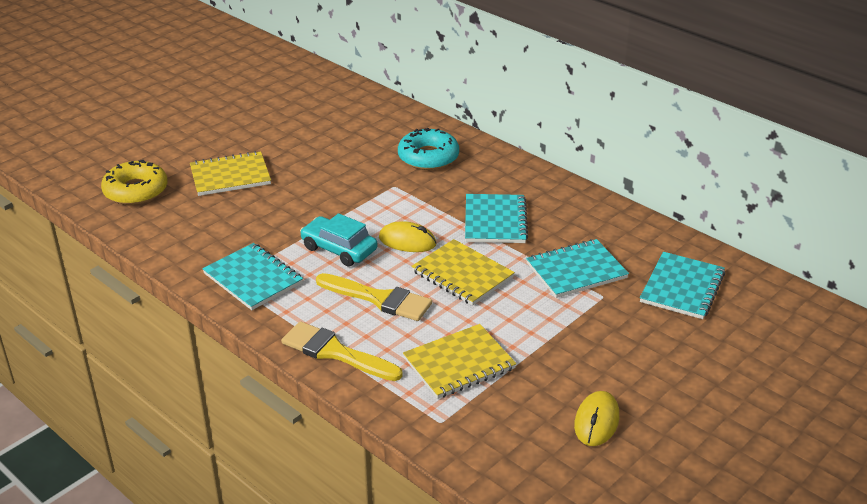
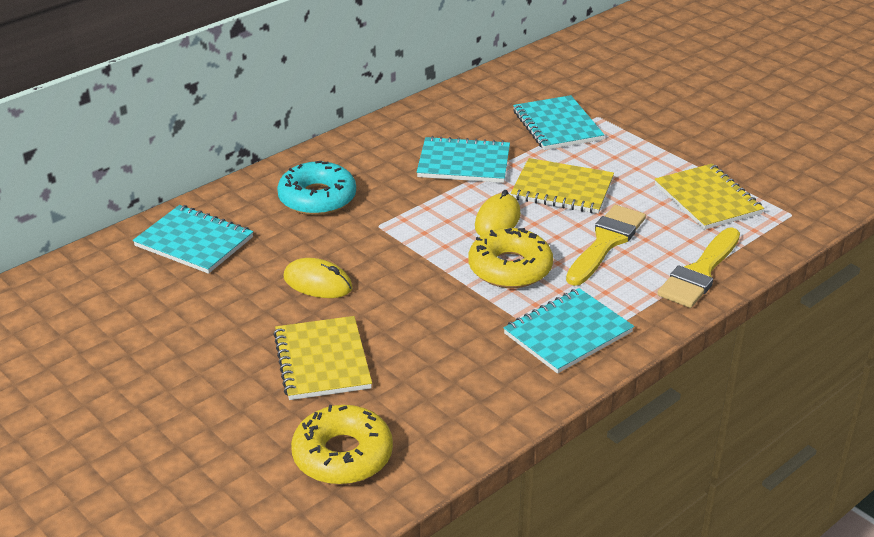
camera: 85 degrees left, 0 degrees up
(339, 249) = (510, 268): turquoise car -> yellow donut
(462, 274) = (562, 189): yellow notebook -> yellow notebook turned 60 degrees clockwise
(596, 421) = (774, 137): yellow mouse -> yellow mouse (318, 283)
(682, 287) = (584, 78): turquoise notebook -> turquoise notebook (194, 242)

